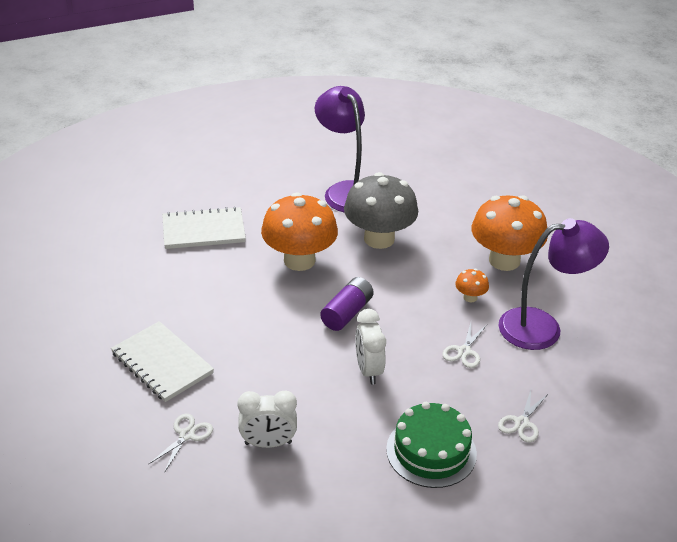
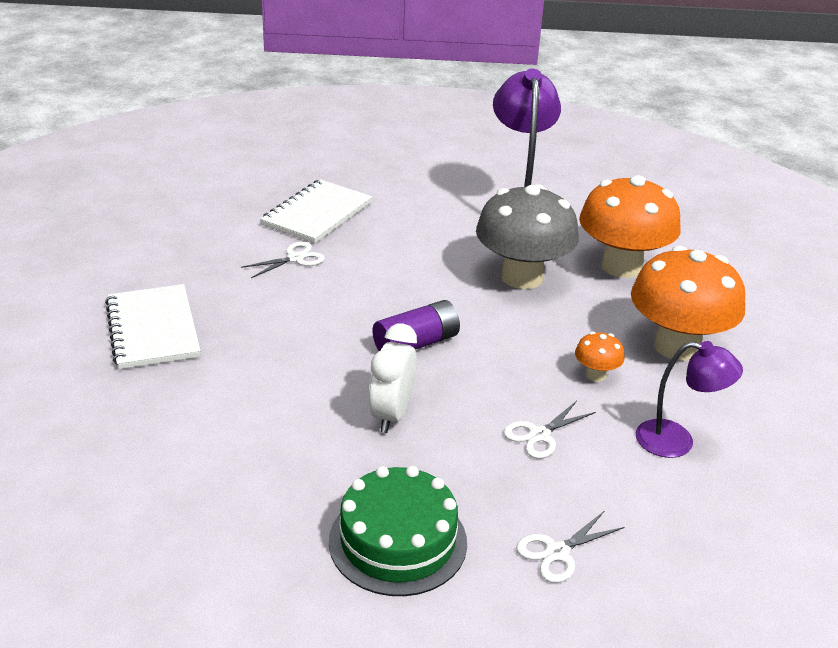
camera: 25 degrees right, 5 degrees down
(187, 435) = (111, 412): white scissors -> white scissors (295, 258)
(203, 230) = (317, 214): white notebook -> white notebook turned 75 degrees counterclockwise
(268, 443) = (196, 455): white clock -> none
(299, 260) = (403, 272): orange mushroom -> orange mushroom (622, 266)
(542, 327) = (677, 441): purple lamp -> purple lamp, size x0.60

